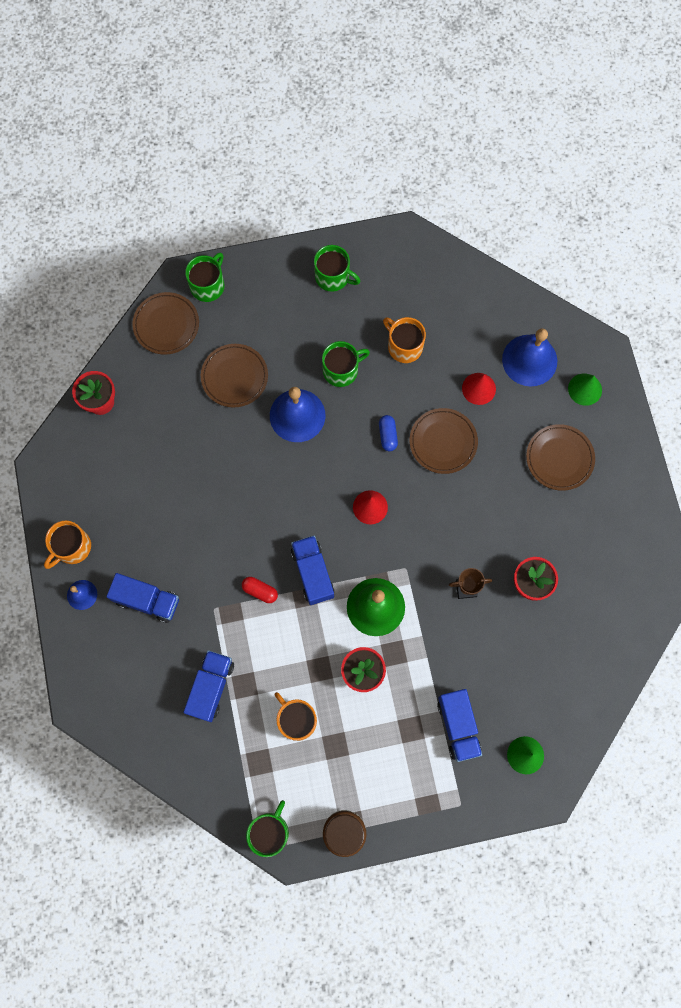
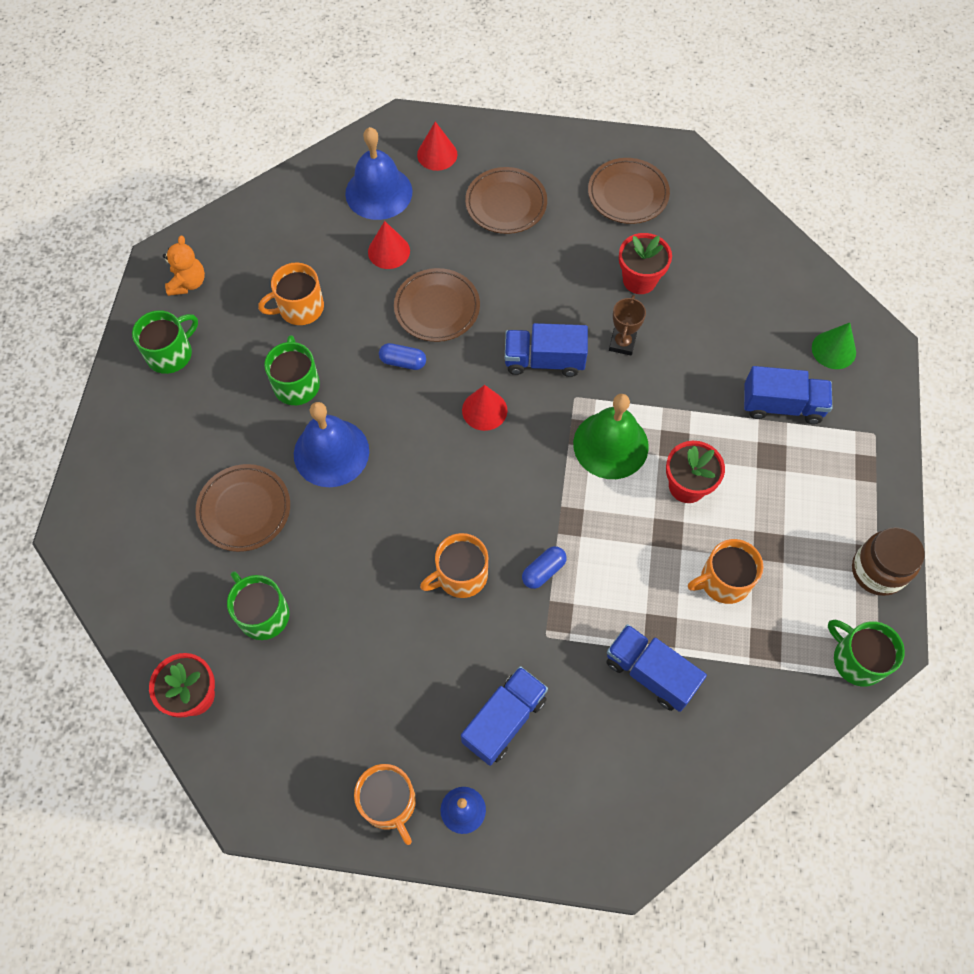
camera: 70 degrees left, 10 degrees down
(166, 325) = (128, 572): brown plate -> brown plate (628, 194)
(208, 285) = (101, 502): green mug -> green mug (263, 614)
(237, 536) = (460, 575): none -> orange mug
(260, 591) = (543, 571): red capsule -> blue capsule
(313, 573) = (543, 501): blue truck -> blue truck (544, 360)
(394, 262) = (188, 283): none -> orange teddy bear
(585, 389) = (437, 154): green cone -> red cone

